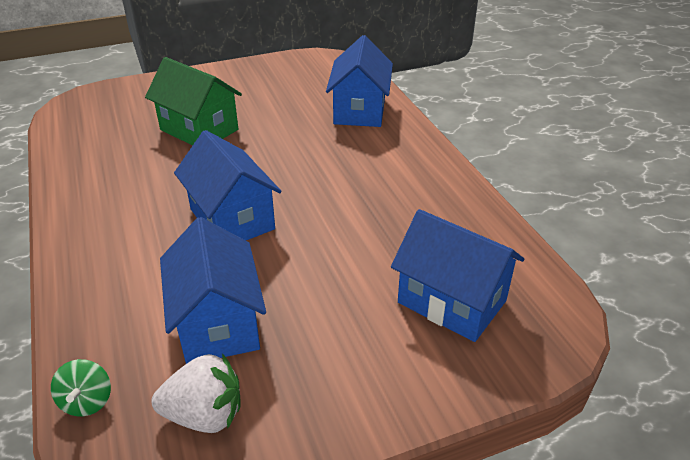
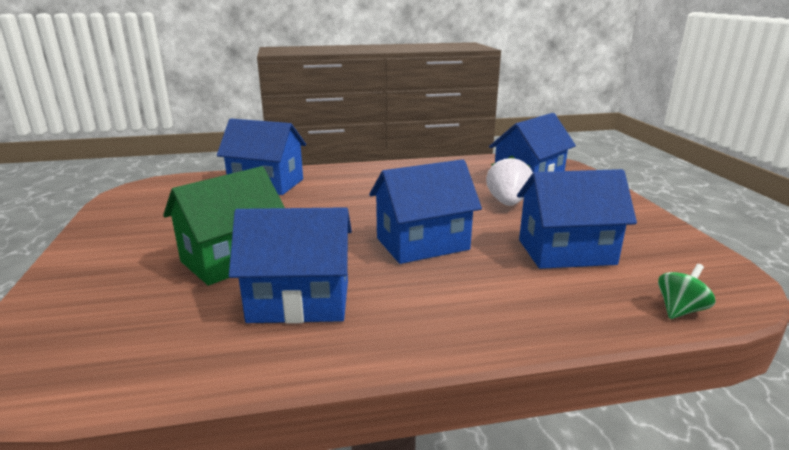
camera: 80 degrees left, 15 degrees down
(87, 401) = (680, 310): green spinning top -> green spinning top turned 45 degrees counterclockwise
(134, 170) = (299, 301): none -> blue house
(205, 415) = (663, 258): white strawberry -> white strawberry (507, 203)

